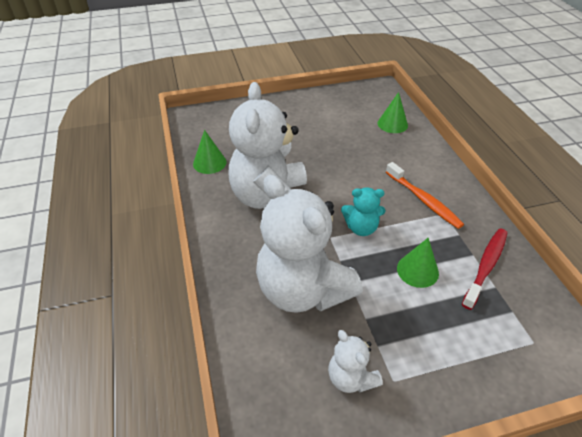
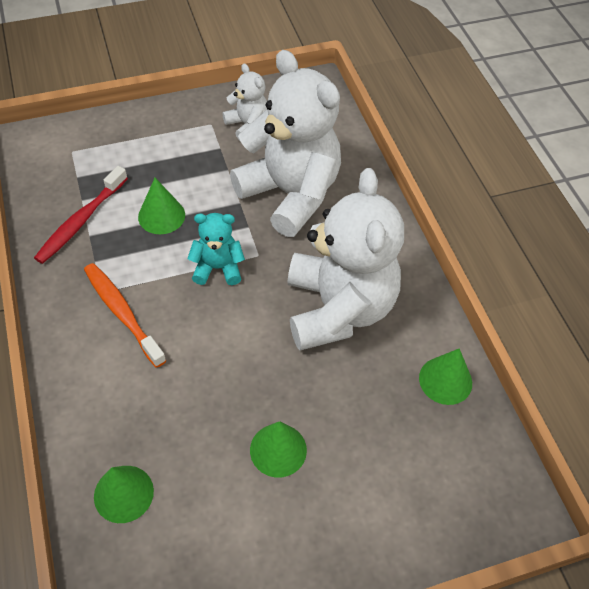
camera: 175 degrees right, 10 degrees up
(313, 137) = (278, 450): none -> green cone

